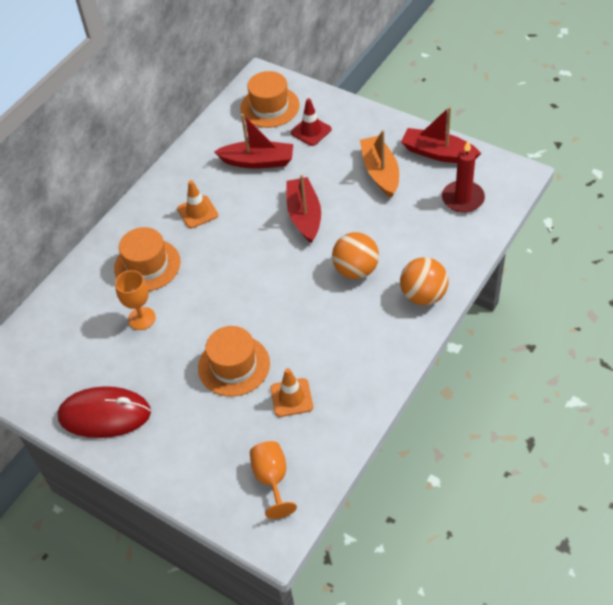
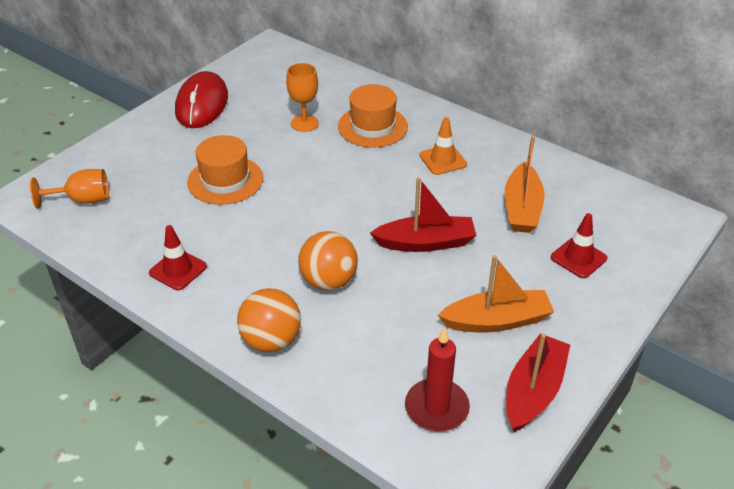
camera: 90 degrees right, 10 degrees down
(258, 161) = (522, 208): red boat -> orange boat
(270, 107) = (624, 223): orange hat -> none
(291, 397) = (169, 218): orange traffic cone -> none
(357, 374) = (178, 270): none -> red traffic cone

